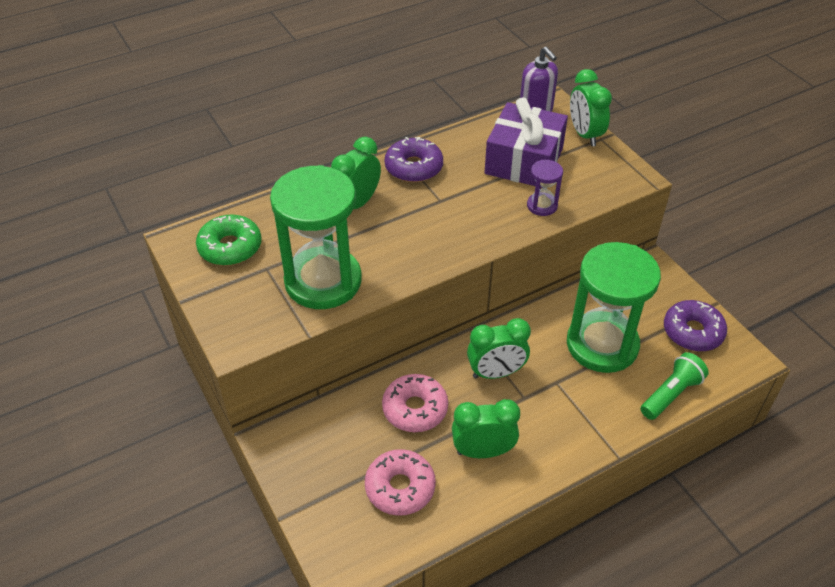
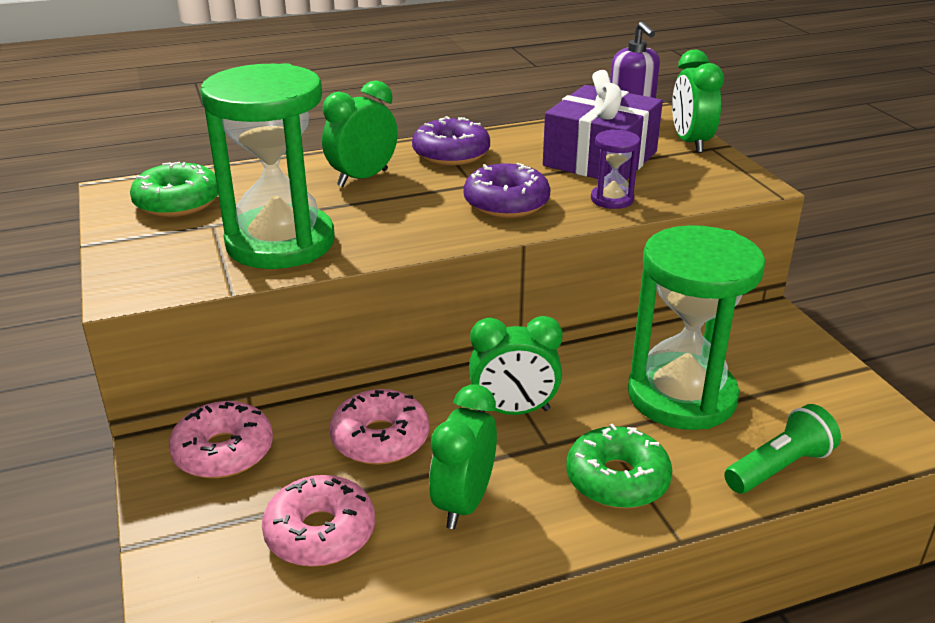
camera: 10 degrees right, 15 degrees down
(314, 435) = (223, 452): none -> pink donut
(483, 451) = (464, 503): green clock -> green clock turned 75 degrees counterclockwise
(573, 419) = (617, 479): none -> green donut
(692, 332) = (825, 396): purple donut -> purple donut (506, 203)

